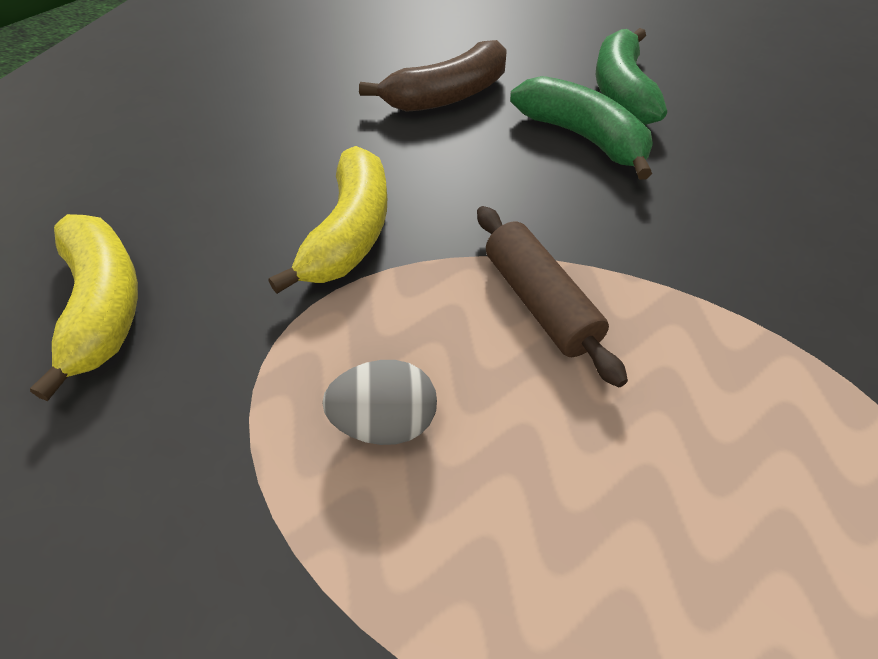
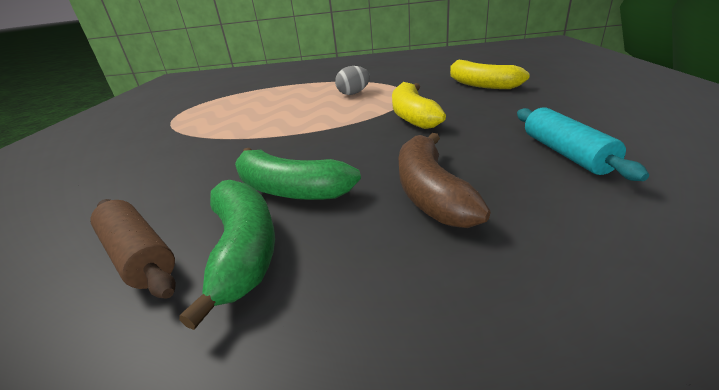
camera: 165 degrees right, 20 degrees down
(284, 97) = (565, 153): none -> turquoise rolling pin
(447, 96) = (430, 192): brown banana -> brown banana turned 45 degrees counterclockwise
(540, 303) = (309, 120): brown rolling pin -> brown rolling pin (139, 255)

